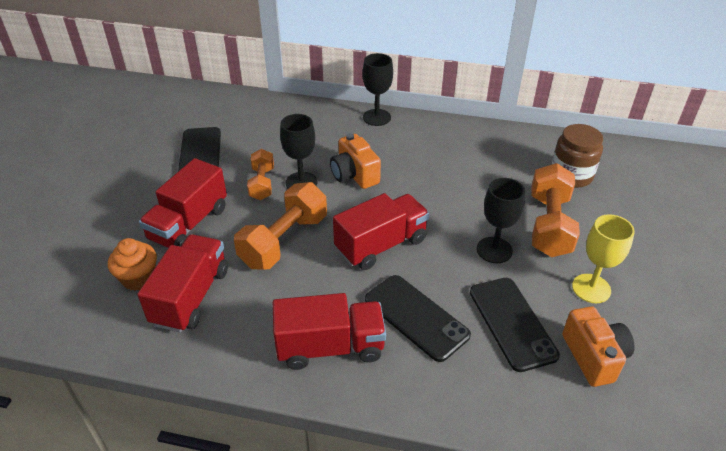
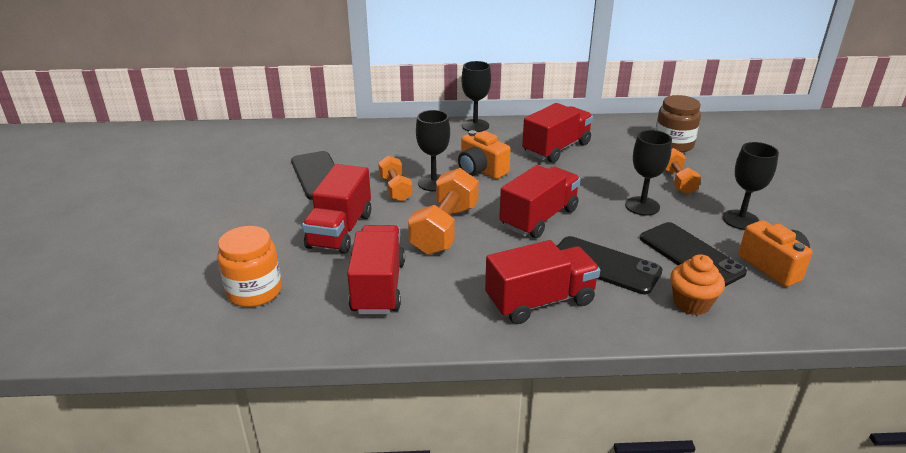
camera: 15 degrees left, 10 degrees down
(84, 278) = (254, 291): none -> orange jar
(138, 278) = (314, 281): orange cupcake -> orange cupcake (691, 303)
(443, 160) = (556, 149): none -> red truck
(549, 225) = (677, 181): orange dumbbell -> orange dumbbell, size x0.60
(591, 288) = (740, 220): yellow goblet -> black goblet

